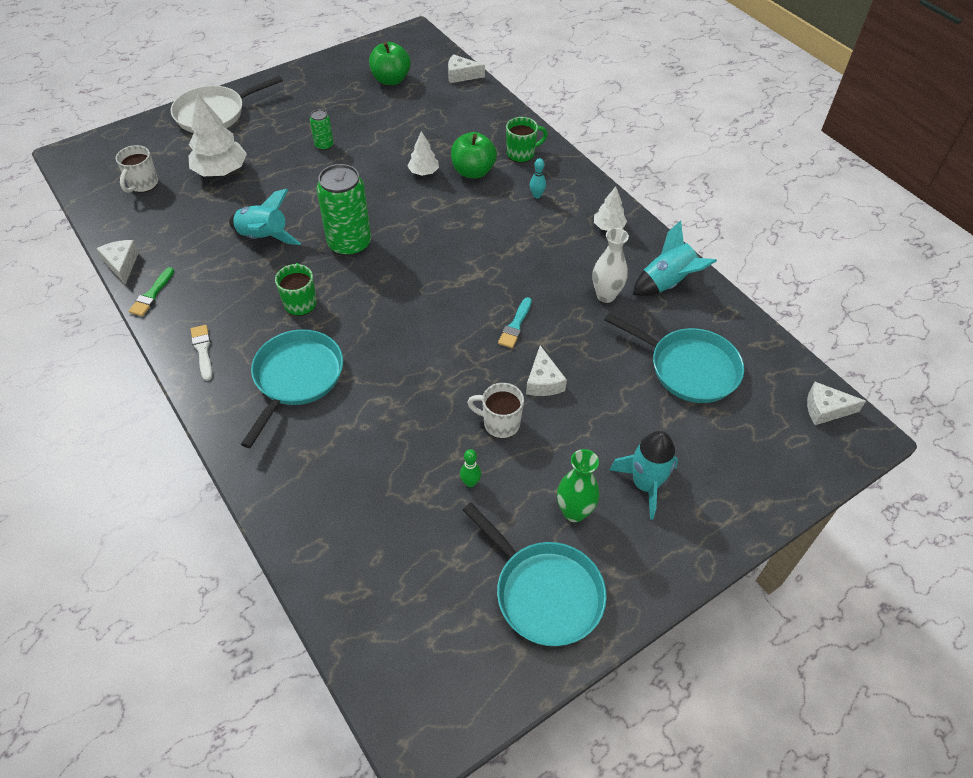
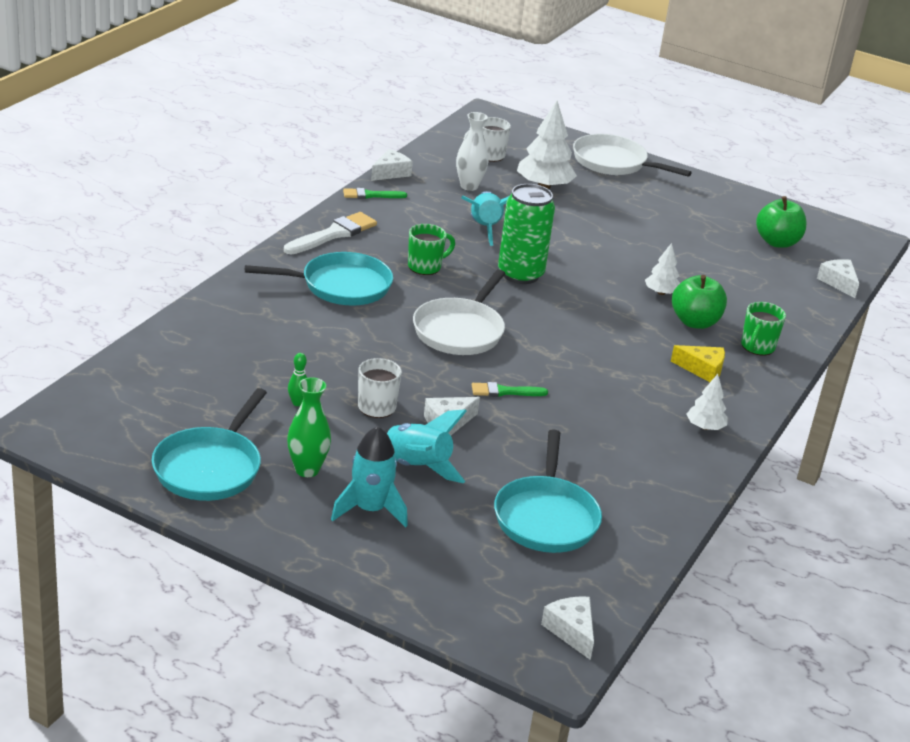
camera: 60 degrees right, 20 degrees down
(203, 350) = (333, 234): white brush -> white brush, size x1.66
(324, 145) = (636, 229): green can -> none
(413, 319) = (460, 330): none -> white pan
(515, 326) = (504, 392): turquoise brush -> green brush
(521, 154) = (757, 347): green mug -> green mug turned 75 degrees clockwise
(537, 195) = (702, 370): turquoise bowling pin -> yellow cheese
(606, 295) = (599, 442): white vase -> white vase (469, 186)
(667, 283) = (658, 483): turquoise rocket -> turquoise rocket (416, 467)

